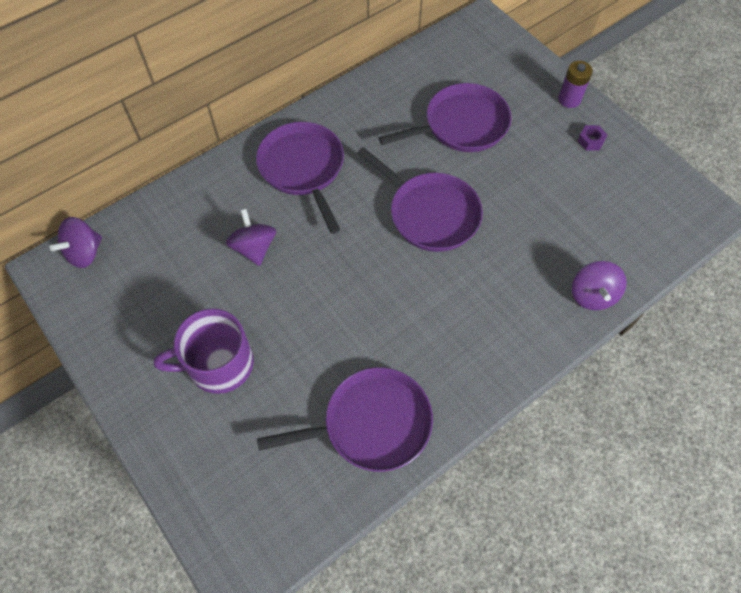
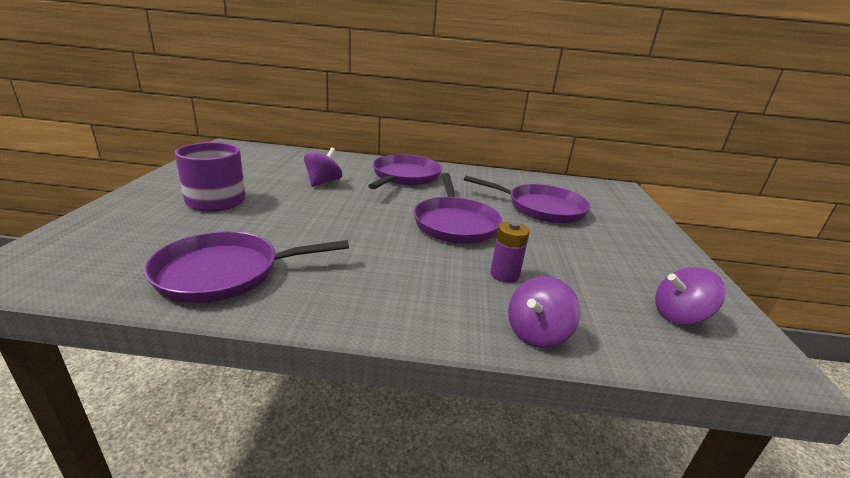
camera: 40 degrees right, 35 degrees down
(85, 253) = (250, 149): purple spinning top -> purple spinning top (679, 316)
(371, 424) = (224, 273): purple pan -> purple pan turned 135 degrees clockwise
(569, 99) = (658, 237): purple battery -> purple battery (504, 274)
(591, 141) = (656, 260): purple nut -> none

